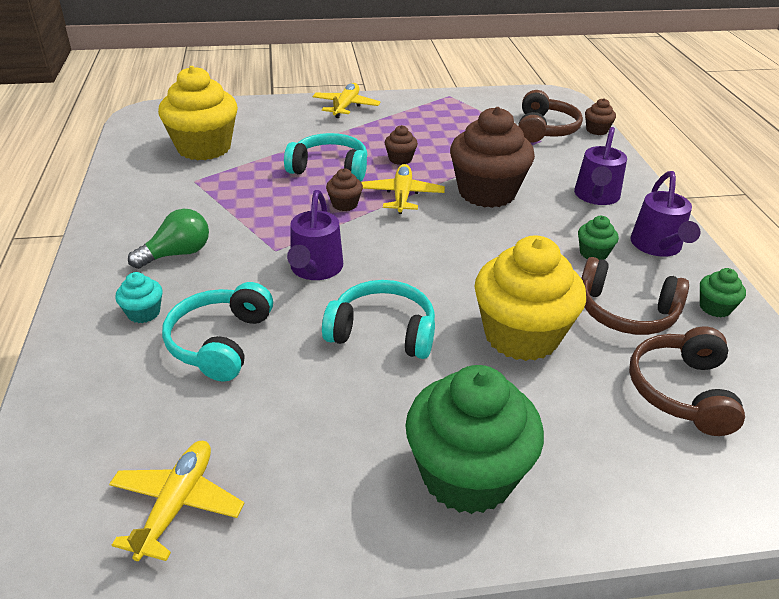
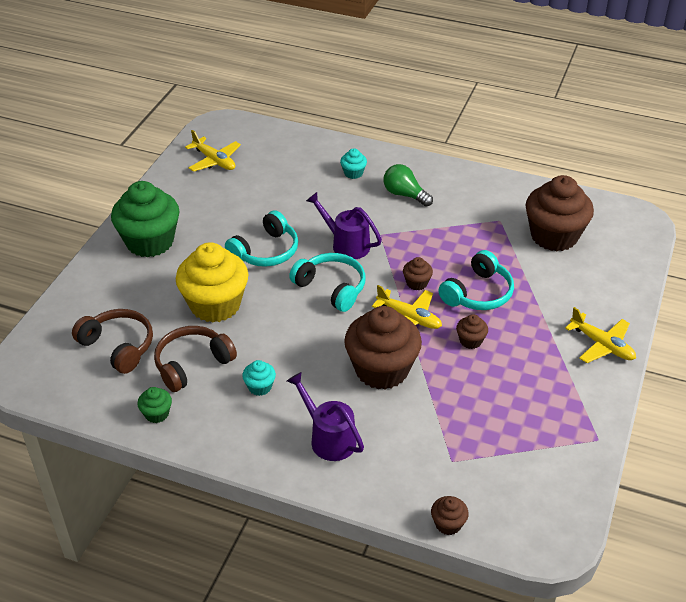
camera: 120 degrees right, 5 degrees up
(177, 254) = (405, 195): green light bulb -> green light bulb turned 135 degrees clockwise
(204, 148) = (554, 236): yellow cupcake -> brown cupcake
(220, 342) = (306, 193): turquoise headphones -> turquoise headphones (331, 288)
(545, 129) = (473, 477): brown headphones -> none
(593, 253) = (260, 387): green cupcake -> turquoise cupcake
(658, 247) = (237, 430): purple watering can -> none

